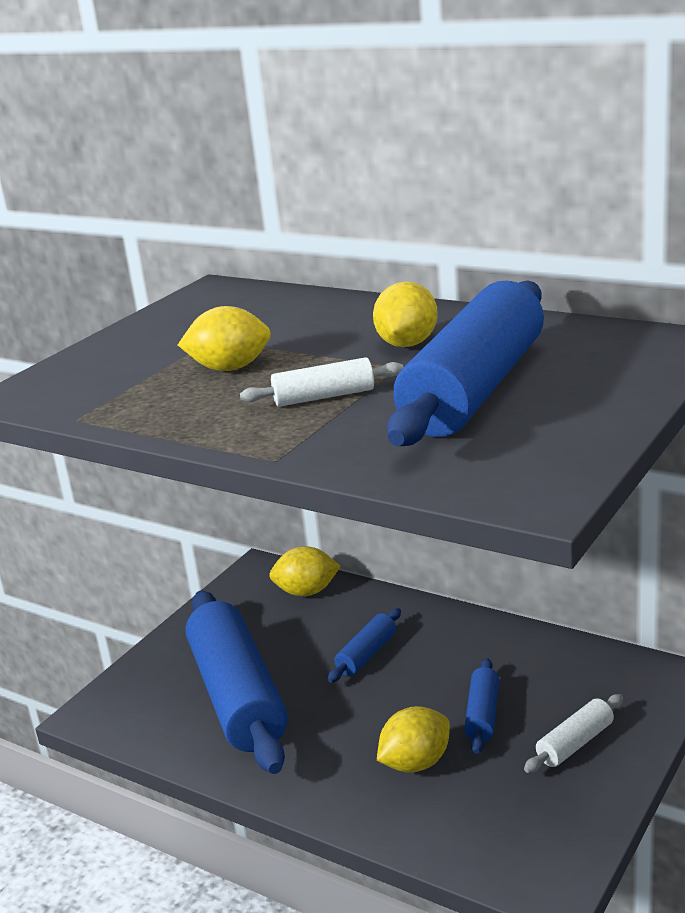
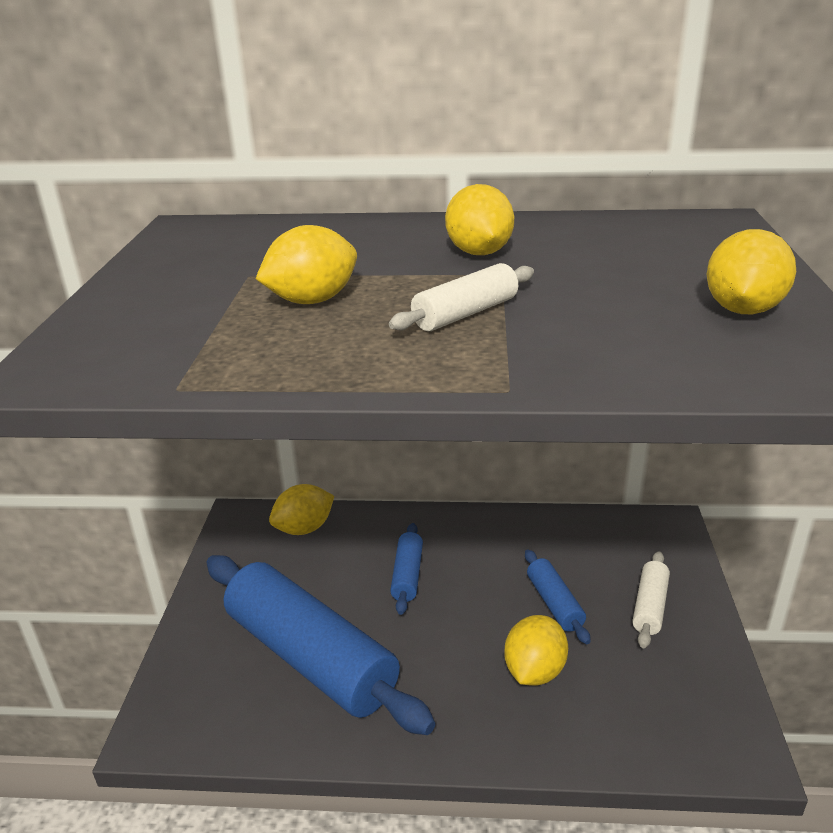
camera: 30 degrees left, 5 degrees up
(474, 389) = (612, 284): blue rolling pin -> none
(547, 430) = (743, 310): none -> yellow lemon

